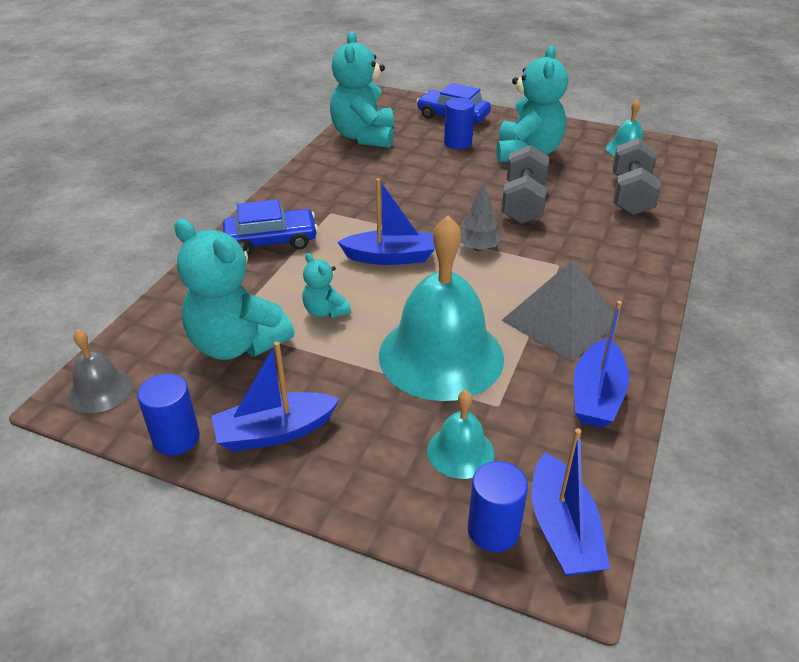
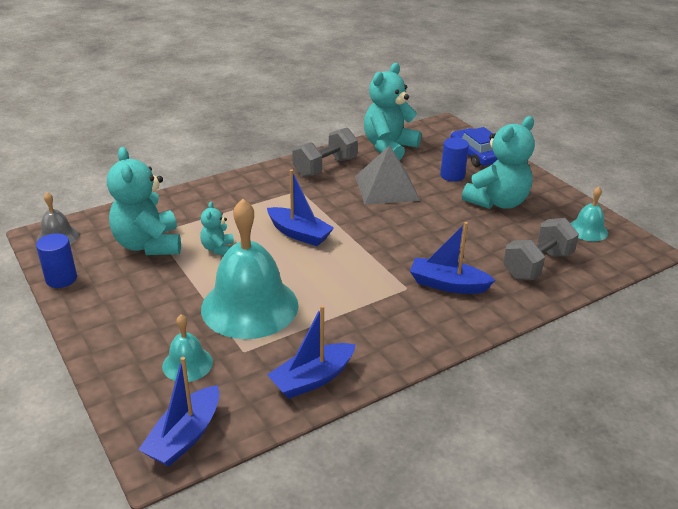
camera: 35 degrees right, 5 degrees down
(271, 241) = (241, 193): blue car -> none
(275, 432) = (109, 301): blue boat -> blue boat (448, 284)
(478, 248) = (365, 253): grey tree -> none
(493, 530) = (148, 413): blue cylinder -> none
(523, 203) = (440, 236): grey dumbbell -> grey dumbbell (325, 167)
(561, 320) = (356, 323): grey pyramid -> grey pyramid (387, 188)

